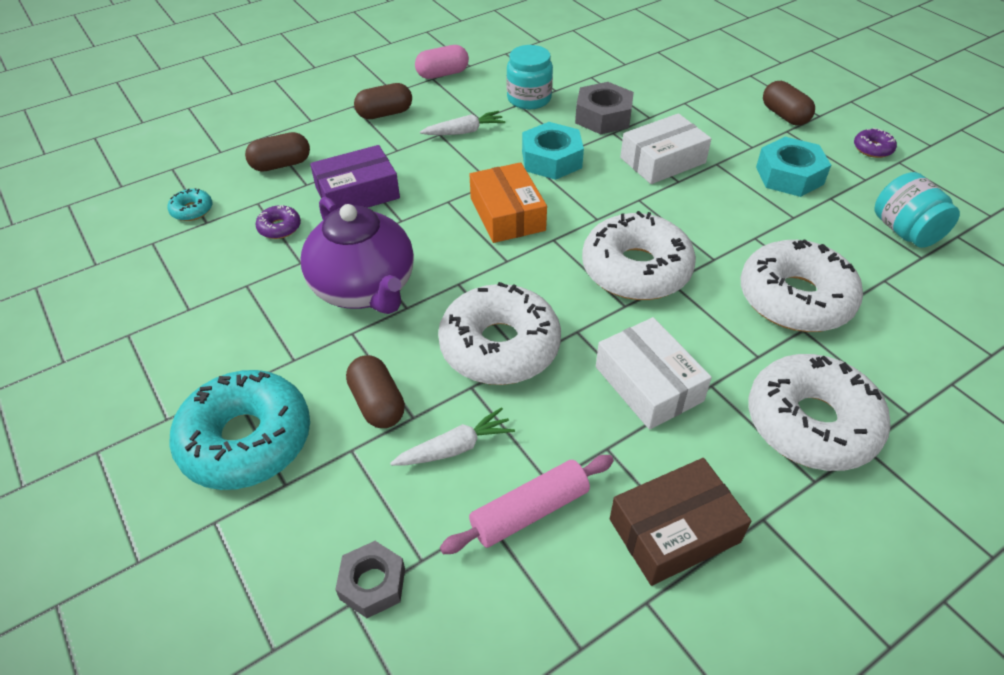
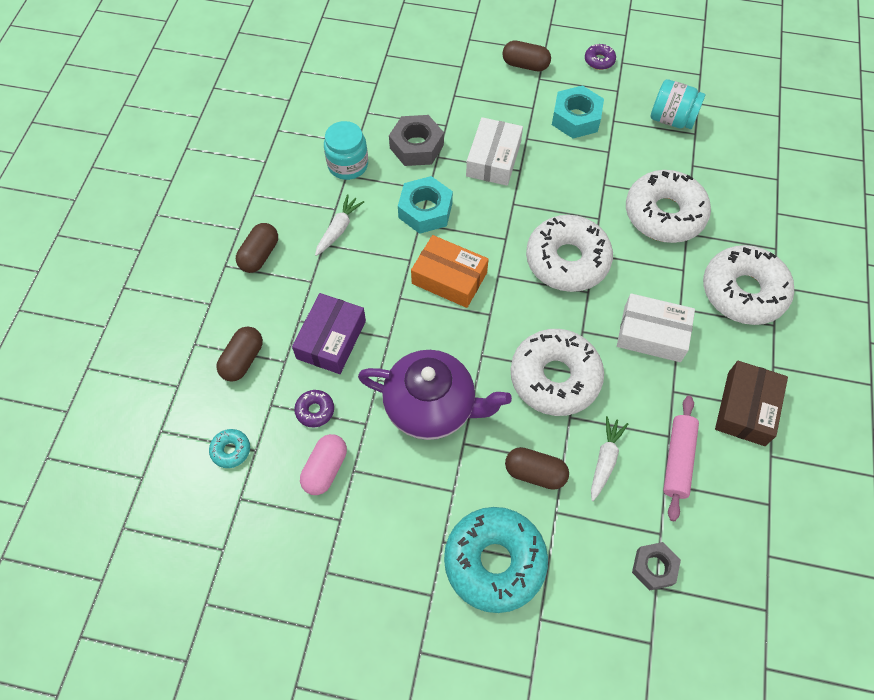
camera: 45 degrees left, 15 degrees up
(442, 74) = (255, 185): pink capsule -> pink capsule (325, 469)

